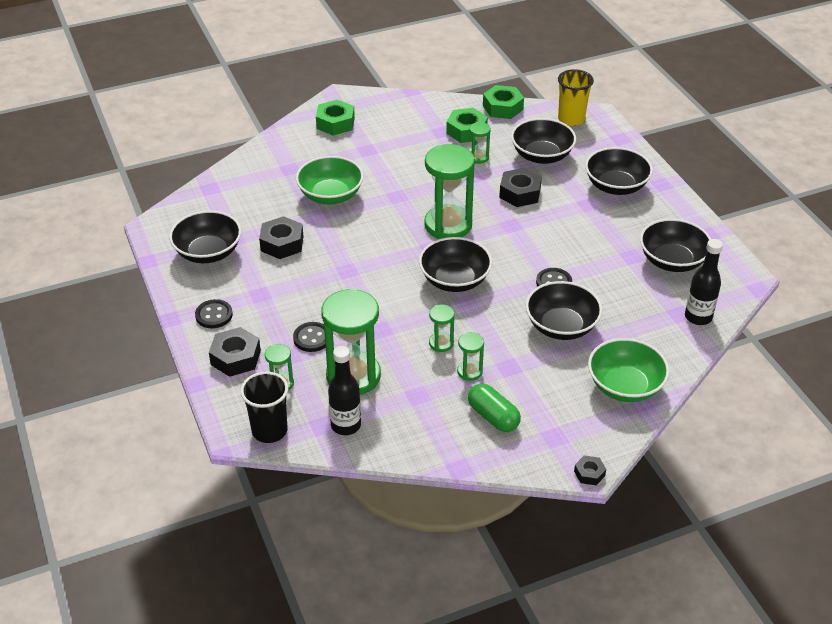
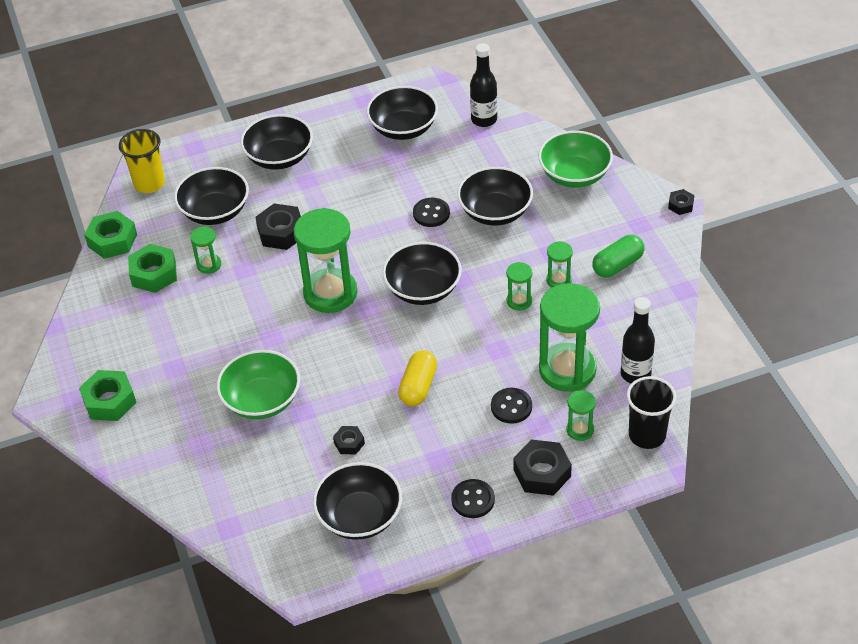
camera: 85 degrees left, 5 degrees up
(282, 243) = (349, 443): black nut -> black nut, size x0.55
(339, 280) = (418, 387): none -> yellow capsule

